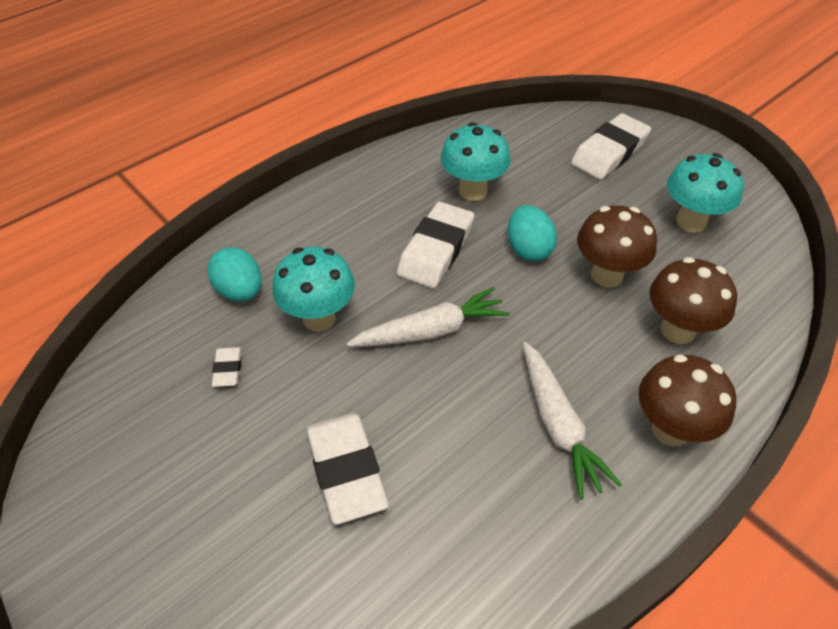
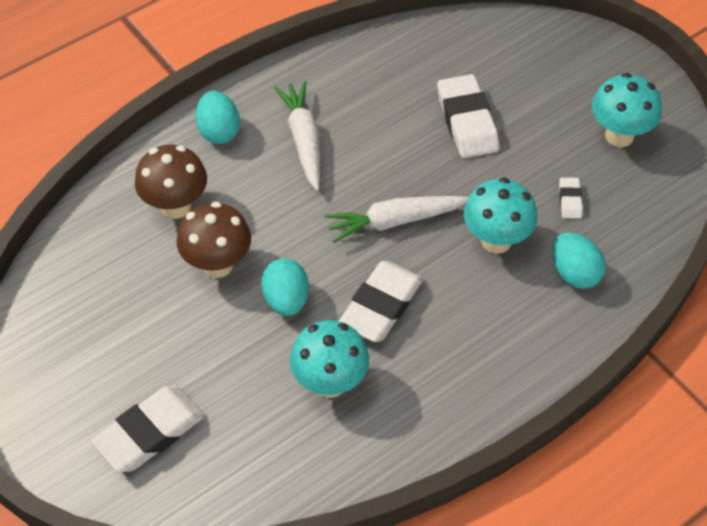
camera: 175 degrees left, 5 degrees up
(670, 429) = (219, 131): brown mushroom -> turquoise egg
(691, 222) = (103, 321): turquoise mushroom -> turquoise mushroom (619, 136)

